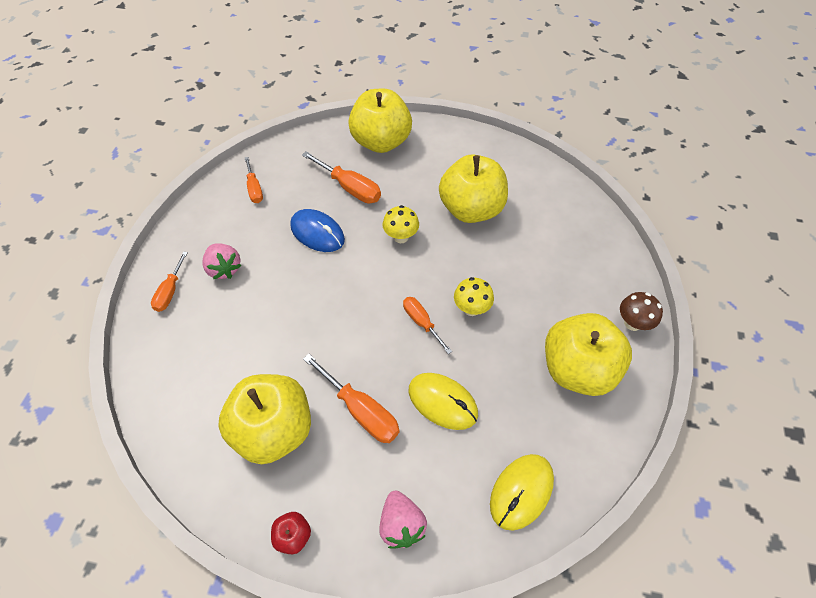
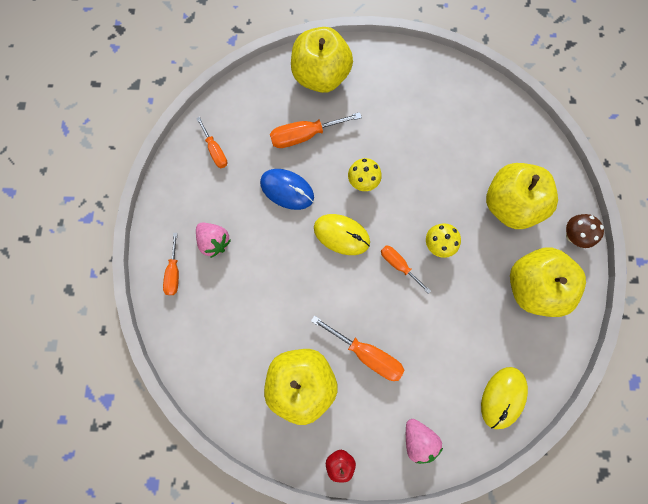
camera: 10 degrees left, 20 degrees up
(350, 188) = (304, 135): orange screwdriver -> orange screwdriver turned 135 degrees clockwise
(442, 402) = (430, 334): yellow mouse -> yellow mouse (341, 235)
(471, 209) = (420, 141): yellow apple -> yellow apple (509, 205)

